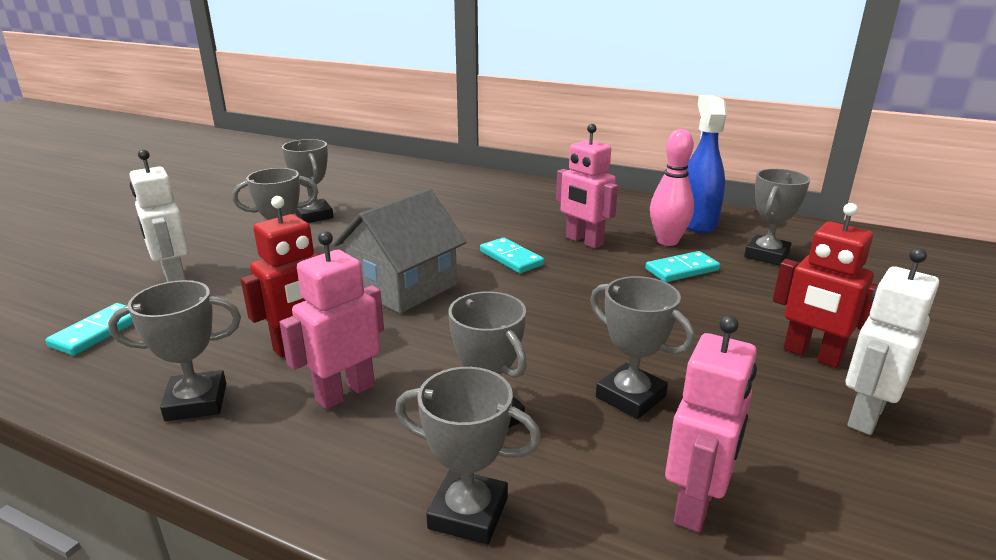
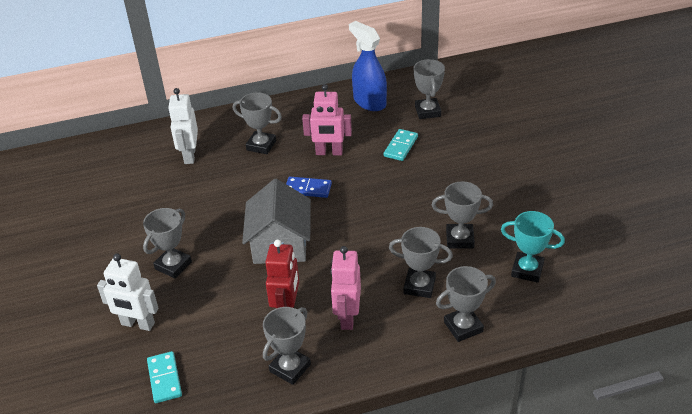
camera: 40 degrees left, 15 degrees up
(314, 216) = (134, 226): grey trophy -> grey trophy (261, 145)
(511, 258) = (308, 189): turquoise domino -> blue domino
(667, 241) = (371, 127): pink bowling pin -> none
(696, 504) = (527, 270): pink robot -> turquoise trophy
(812, 355) = (502, 171): red robot -> none
(865, 415) = (544, 192): white robot -> white robot (189, 155)

